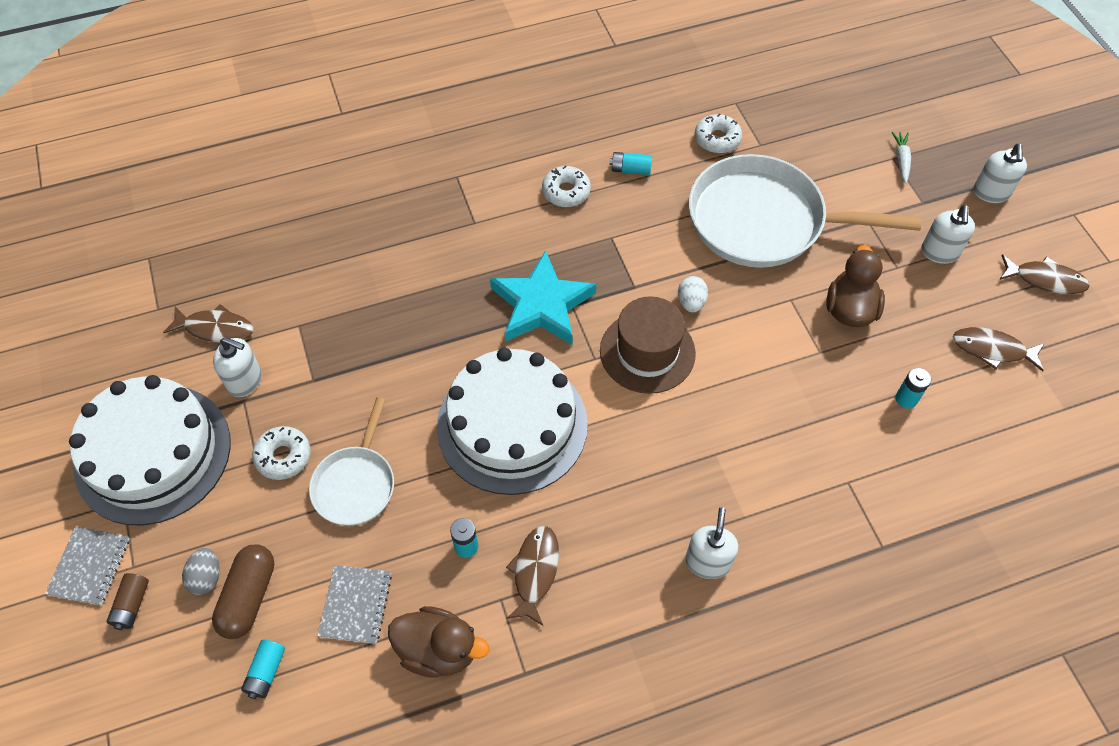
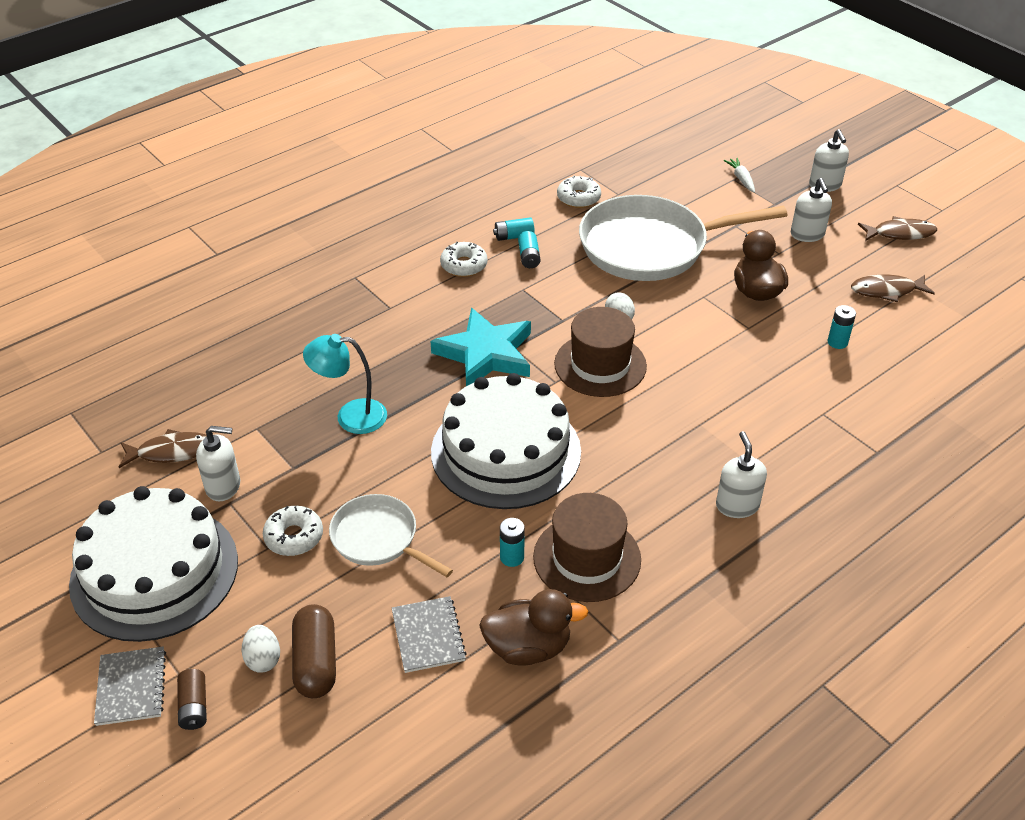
camera: 20 degrees left, 15 degrees down
(206, 577) = (263, 659): grey egg -> white egg
(266, 672) = (365, 719): turquoise battery -> turquoise battery (529, 257)
(356, 484) = (378, 539): white pan -> white pan turned 135 degrees clockwise
(386, 339) = (351, 416): none -> turquoise lamp
(535, 572) = (587, 558): brown fish -> brown hat

